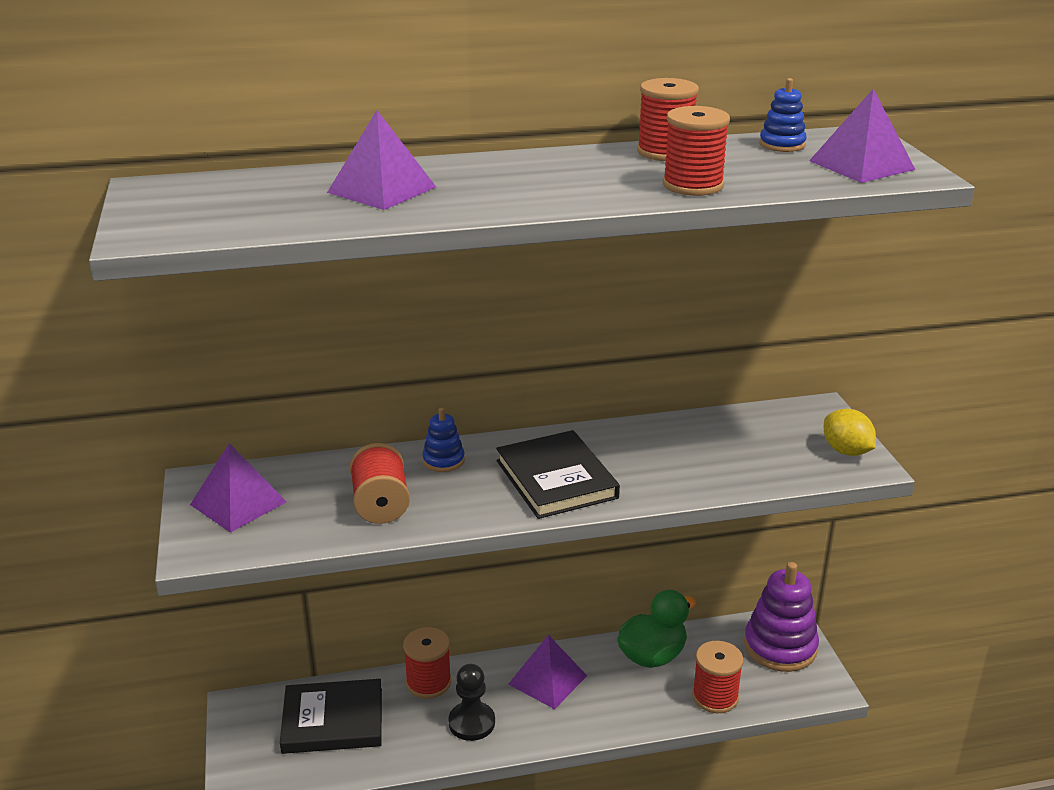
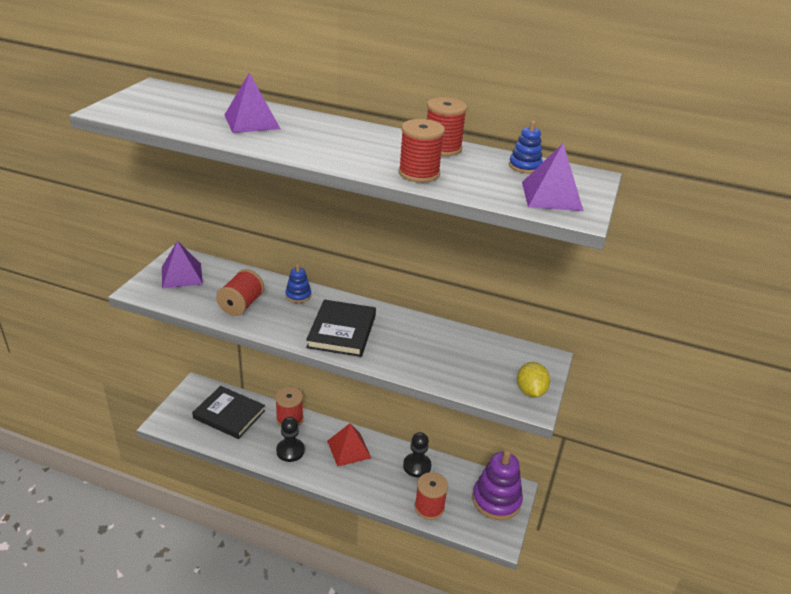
camera: 30 degrees right, 5 degrees up
(547, 679) = (349, 449): purple pyramid -> red pyramid
(652, 656) = (417, 466): green duck -> black pawn

